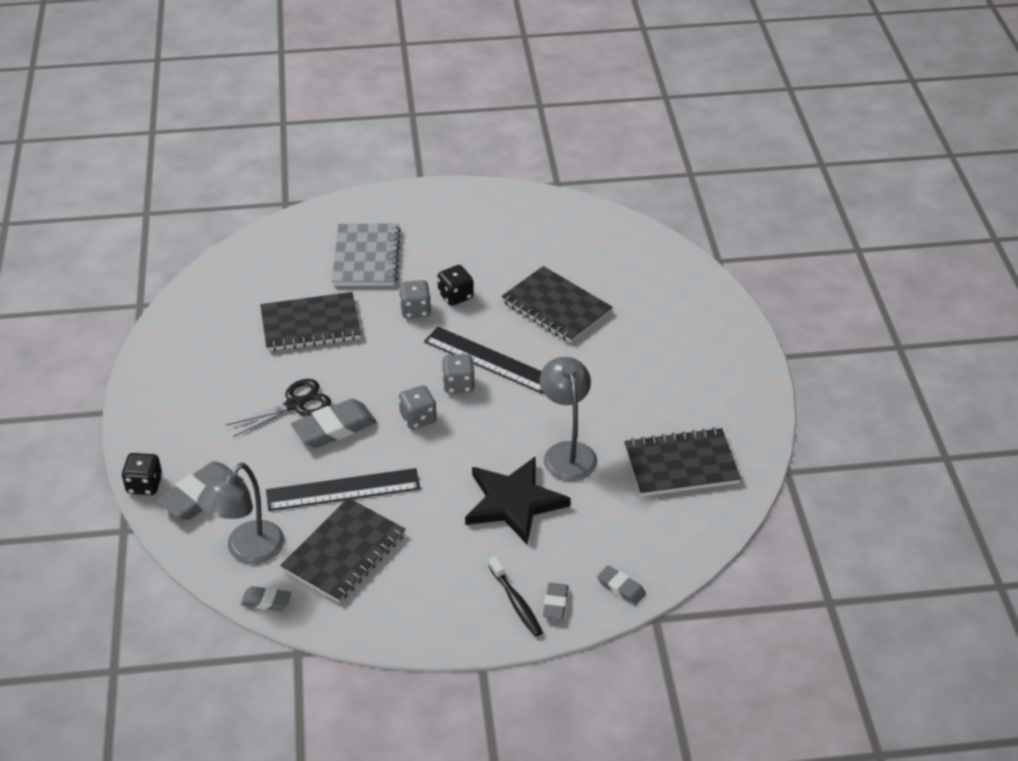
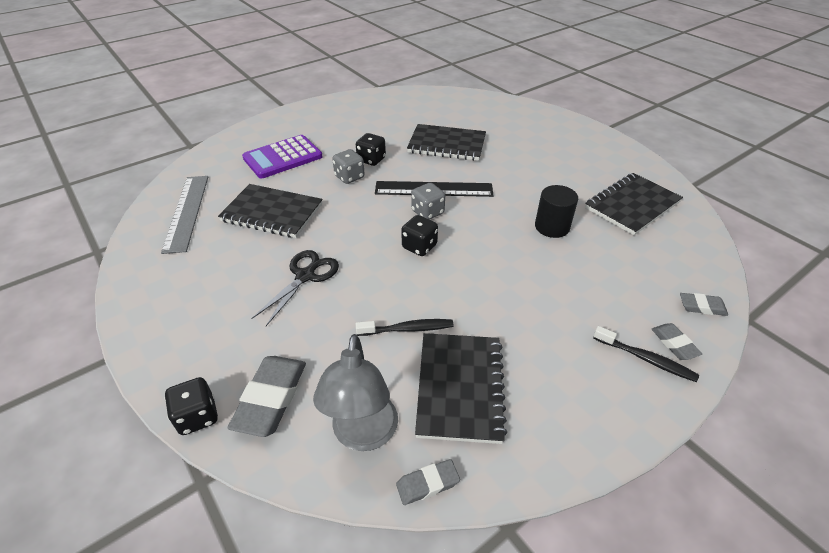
camera: 30 degrees left, 0 degrees up
(235, 292) = (187, 212): none -> grey ruler
(310, 324) = (272, 213): black notebook -> black notebook turned 60 degrees clockwise
(334, 428) = (356, 281): grey eraser -> none
(343, 489) = (408, 329): black ruler -> black toothbrush
(366, 257) = (283, 157): grey notebook -> purple calculator
(418, 418) = (419, 246): grey dice -> black dice
(514, 502) = (554, 277): black star -> none
(567, 452) = (552, 227): grey lamp -> black cylinder

